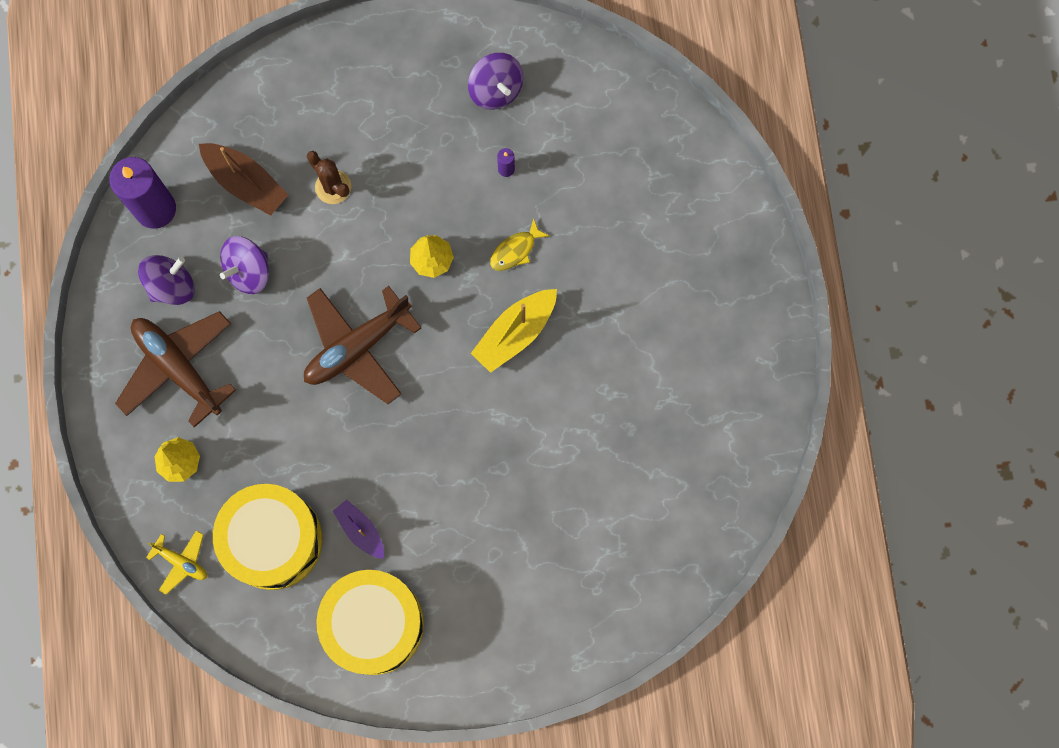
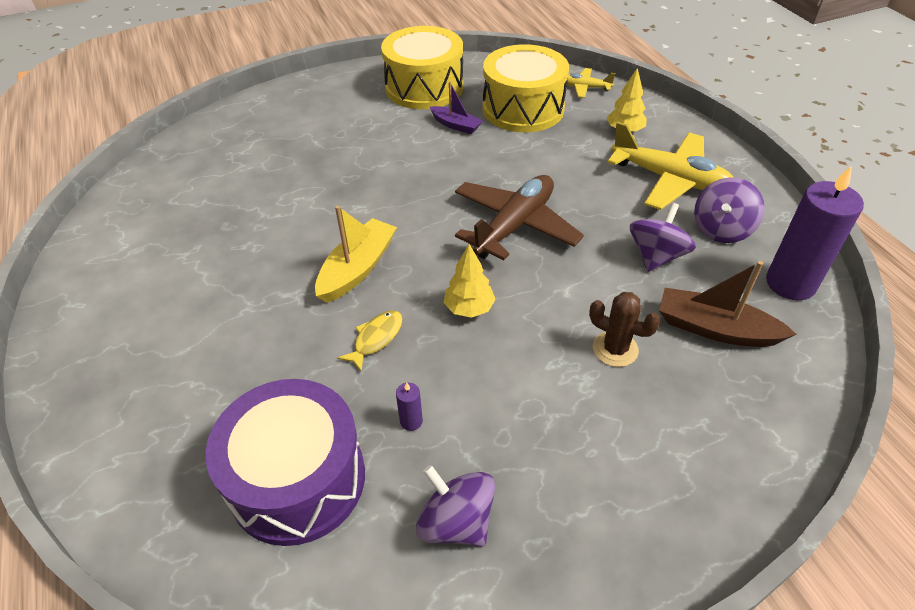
camera: 165 degrees right, 30 degrees down
(178, 368) = (669, 179): brown plane -> yellow plane
(592, 147) = (297, 479): none -> purple drum

